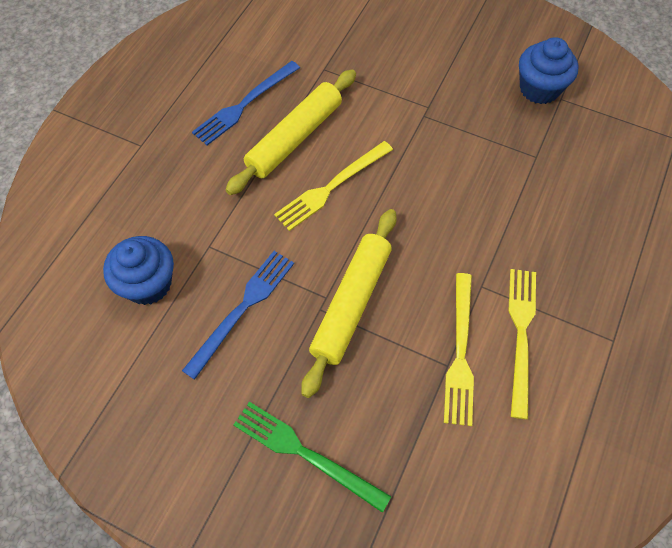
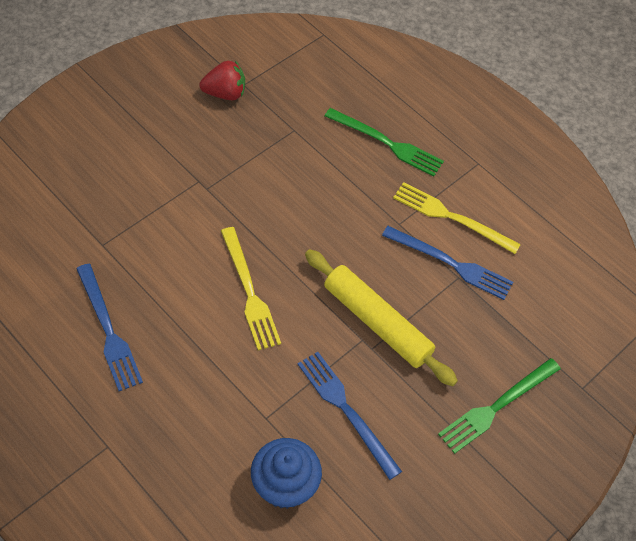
camera: 75 degrees left, 5 degrees down
(294, 138) = (176, 301): yellow rolling pin -> none
(460, 352) = (451, 264): yellow fork -> blue fork
(539, 89) = (225, 93): blue cupcake -> red strawberry
(576, 241) = (387, 143): none -> green fork

